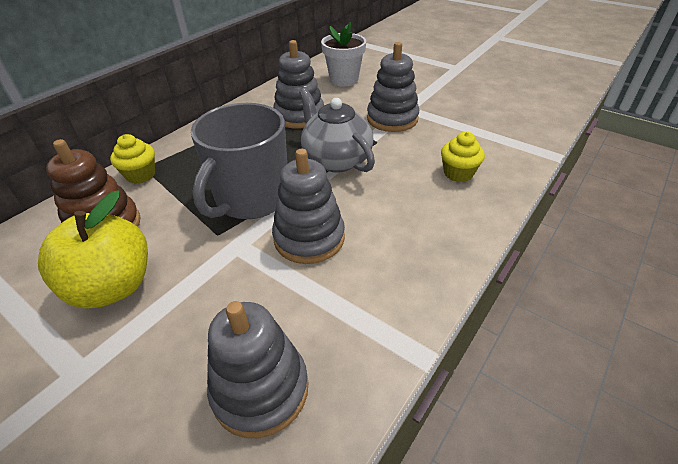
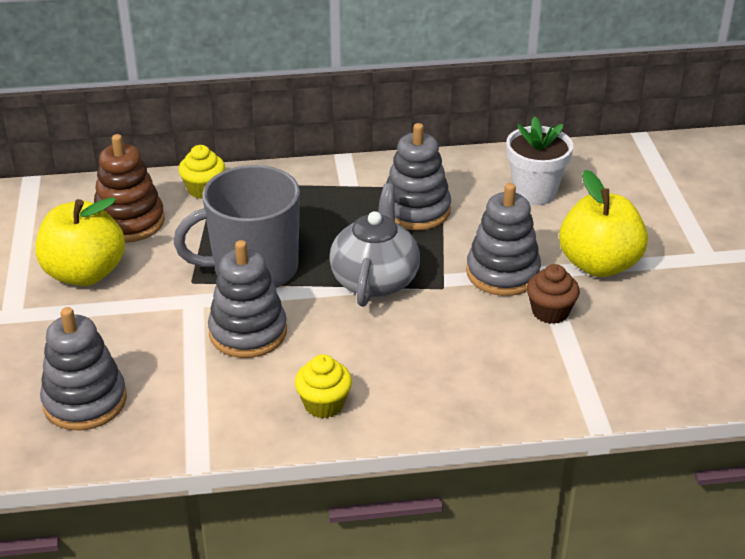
camera: 45 degrees right, 5 degrees down
(424, 92) = (599, 264): none -> yellow apple
(443, 122) = (550, 312): none -> brown cupcake
(458, 173) = (462, 370): yellow cupcake -> yellow cupcake (324, 404)

